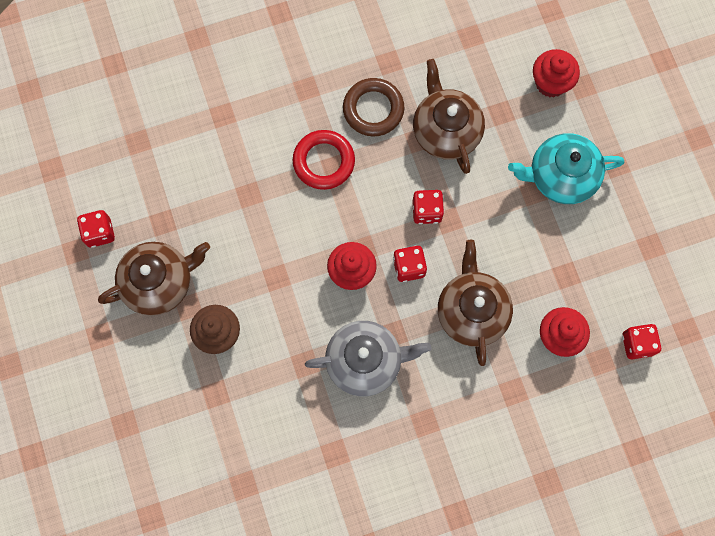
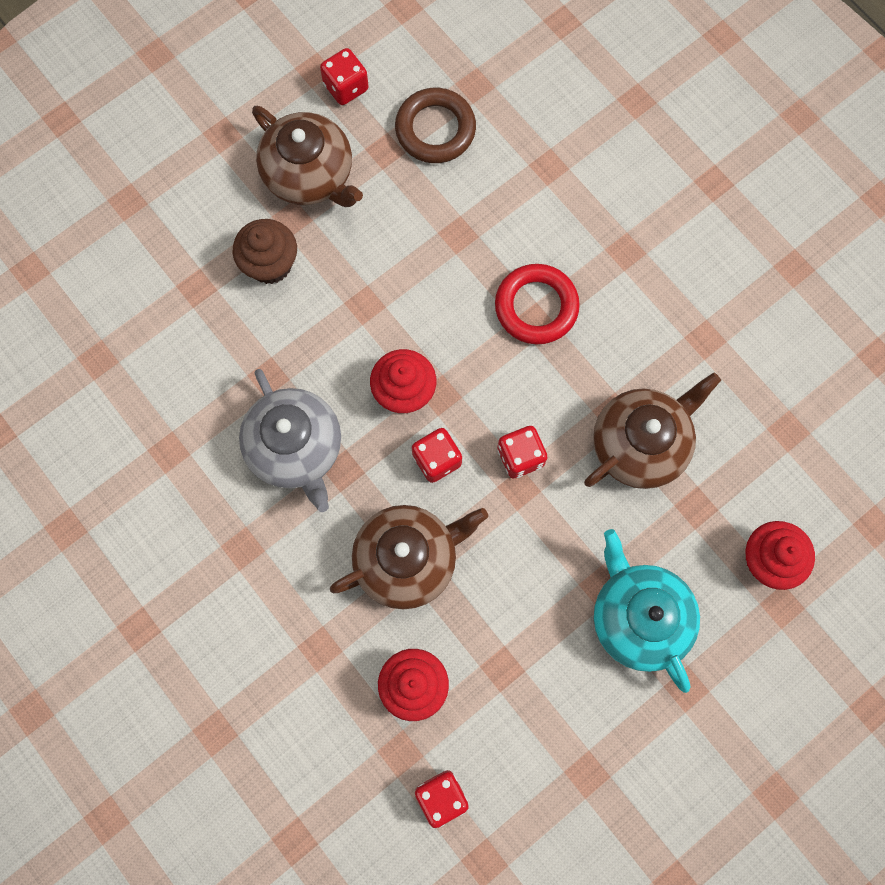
camera: 70 degrees right, 0 degrees up
(373, 109) = (631, 342): brown ring -> brown ring (435, 129)

